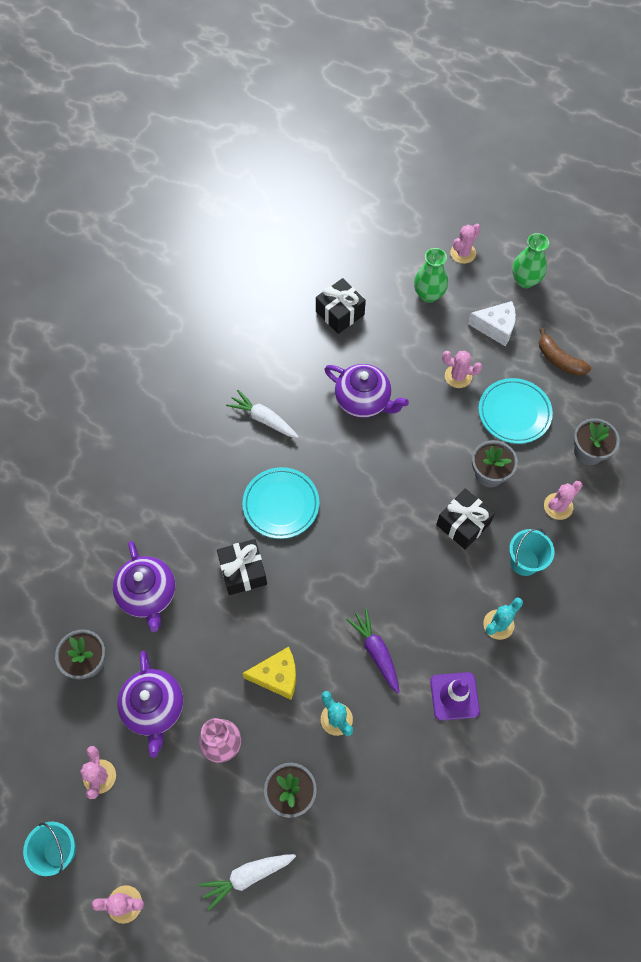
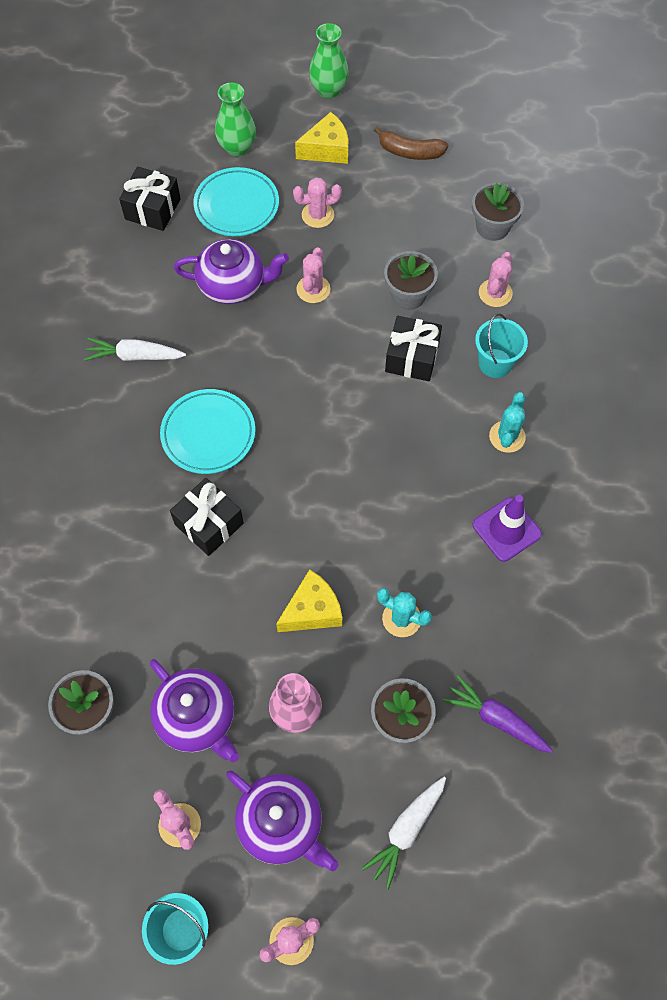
camera: 30 degrees left, 0 degrees up
(148, 594) = (116, 603): purple teapot -> purple teapot (282, 824)
(376, 652) = (401, 529): purple carrot -> purple carrot (496, 719)
(463, 253) = (248, 91): pink cactus -> pink cactus (313, 289)
(495, 327) = (327, 149): white cheese -> yellow cheese
(514, 413) = (397, 224): turquoise plate -> turquoise plate (236, 205)

